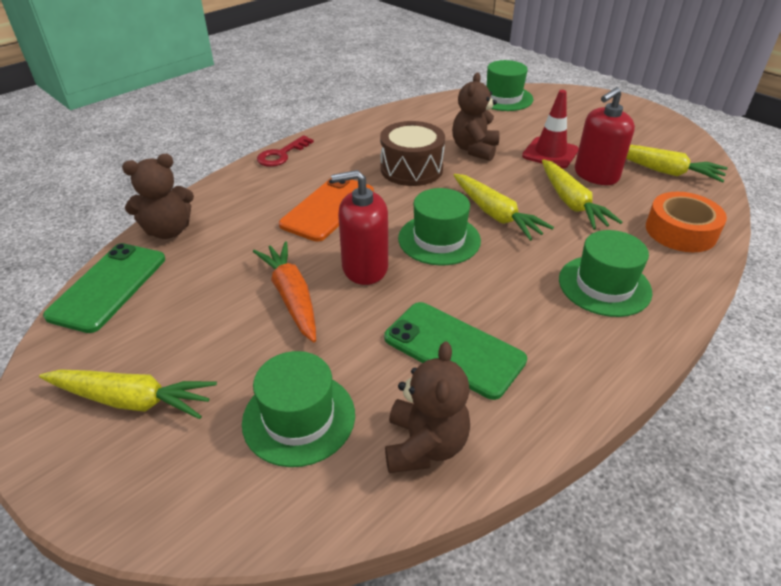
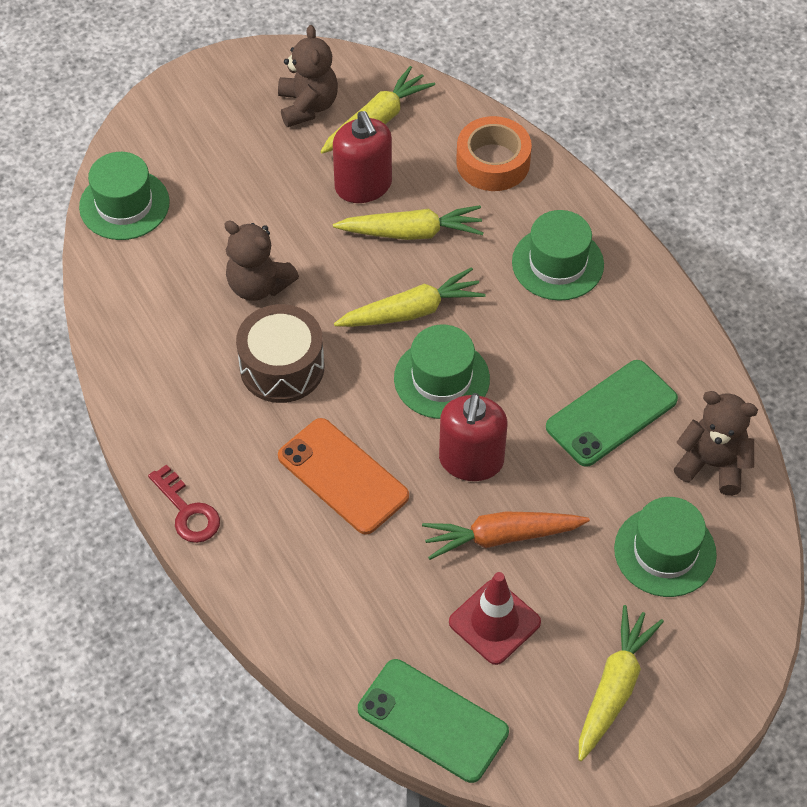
camera: 75 degrees left, 15 degrees up
(168, 231) = (336, 658): brown teddy bear -> brown teddy bear (307, 106)
(550, 153) = (298, 210): red traffic cone -> red traffic cone (494, 622)

